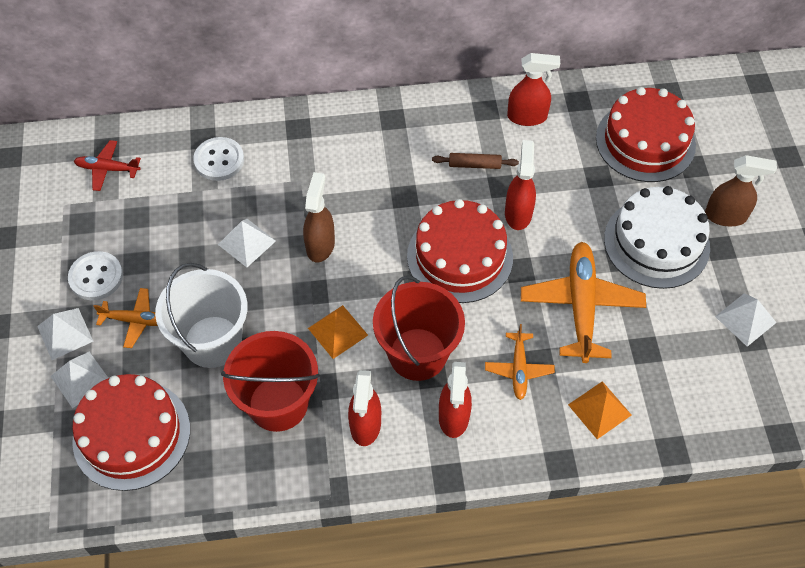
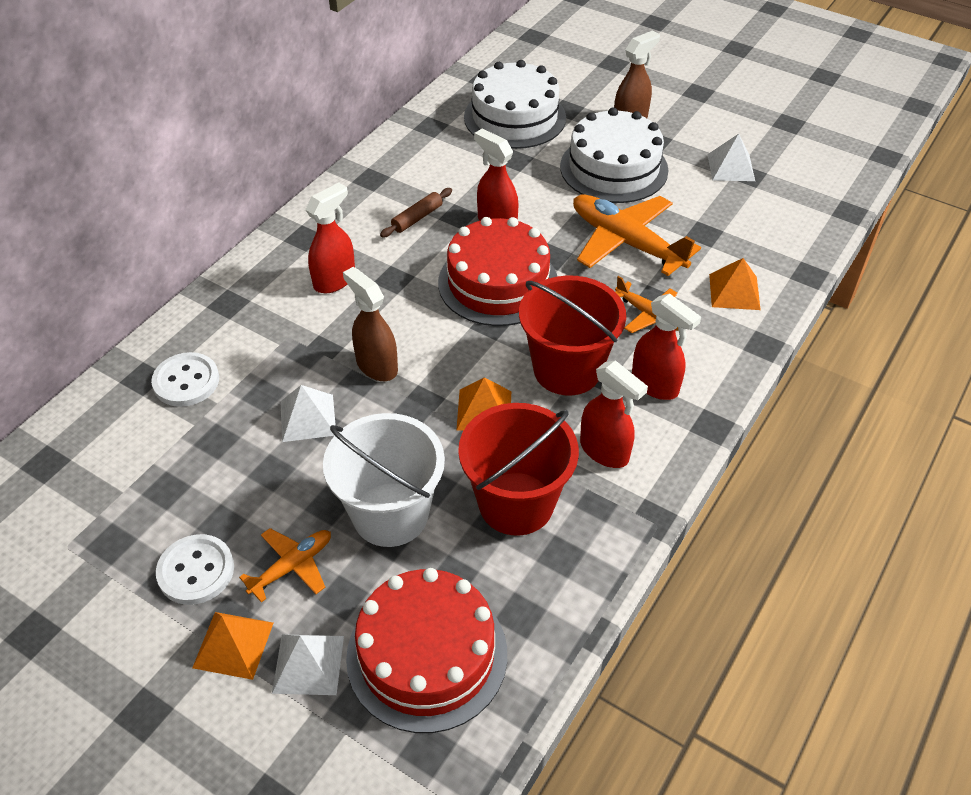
camera: 50 degrees left, 10 degrees down
(65, 333) = (233, 645): white pyramid -> orange pyramid
(107, 169) = (74, 479): red plane -> none
(527, 117) = (409, 161): red spray bottle -> red spray bottle (335, 280)
(645, 141) = (515, 117): red cake -> white cake

